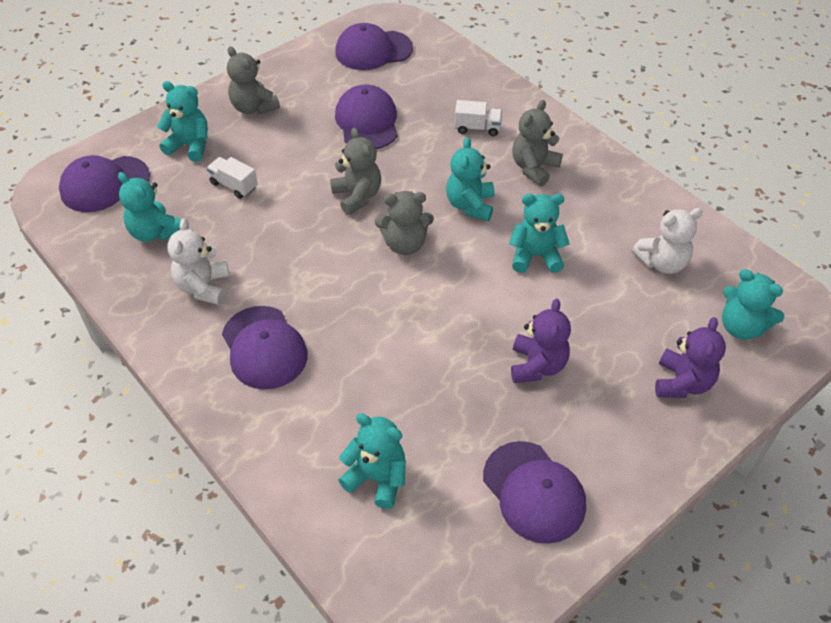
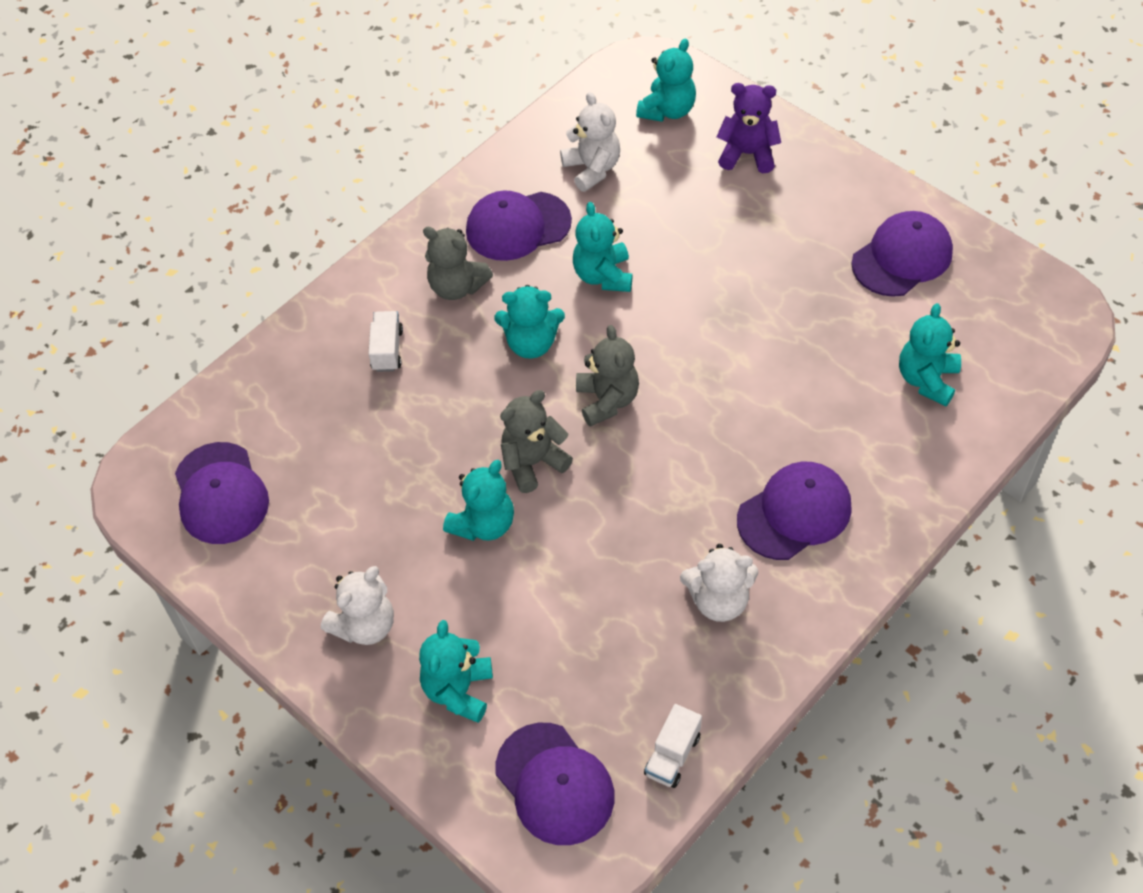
camera: 95 degrees left, 5 degrees up
(155, 232) = (637, 686): turquoise teddy bear -> turquoise teddy bear (483, 524)
(234, 185) = (533, 611): white truck -> white truck (672, 755)
(253, 107) = (365, 625): grey teddy bear -> white teddy bear
(367, 121) = (385, 475): purple cap -> purple cap (518, 226)
(537, 365) = (755, 264): purple teddy bear -> none

